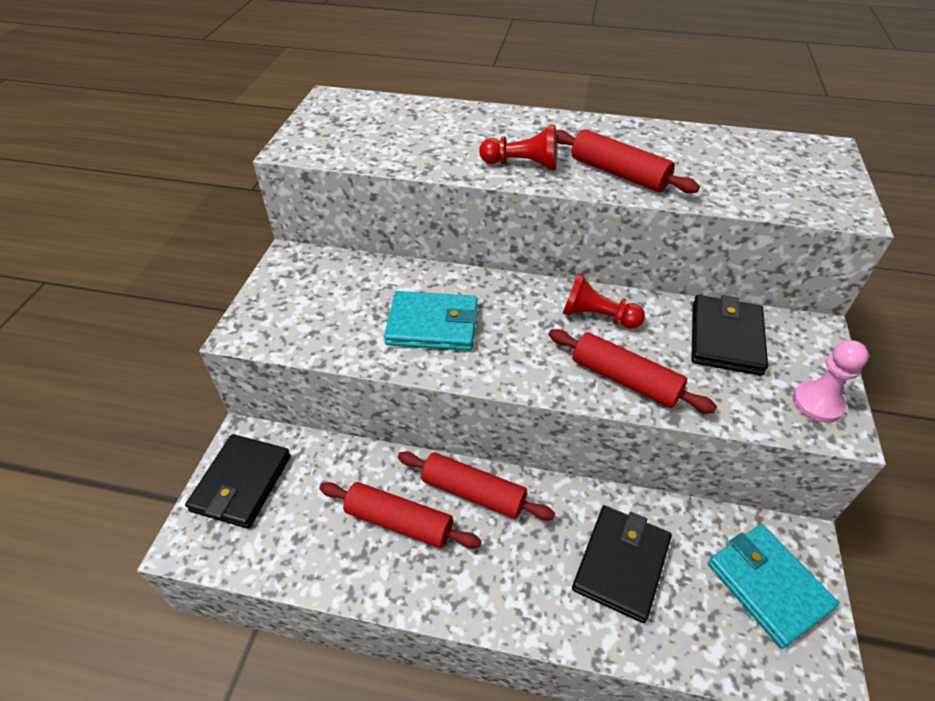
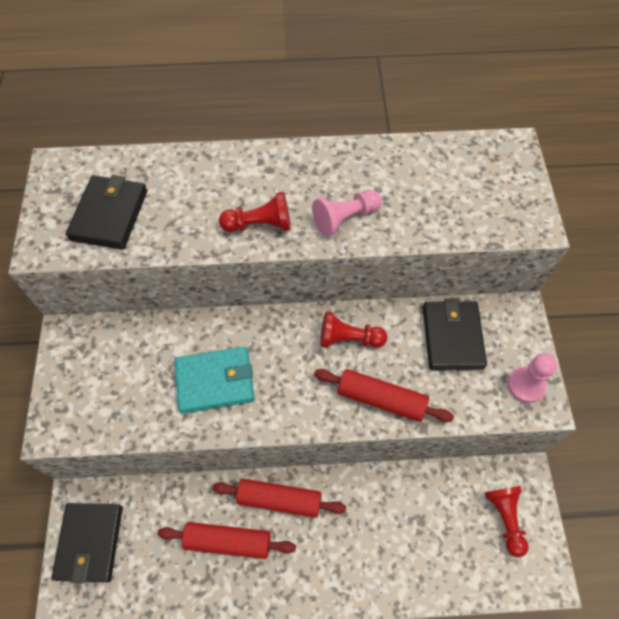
camera: 15 degrees left, 15 degrees up
(618, 173) = (345, 218): red rolling pin -> pink pawn
(621, 564) = (401, 530): black wallet -> black wallet (109, 215)
(768, 585) = (505, 518): turquoise wallet -> red pawn

